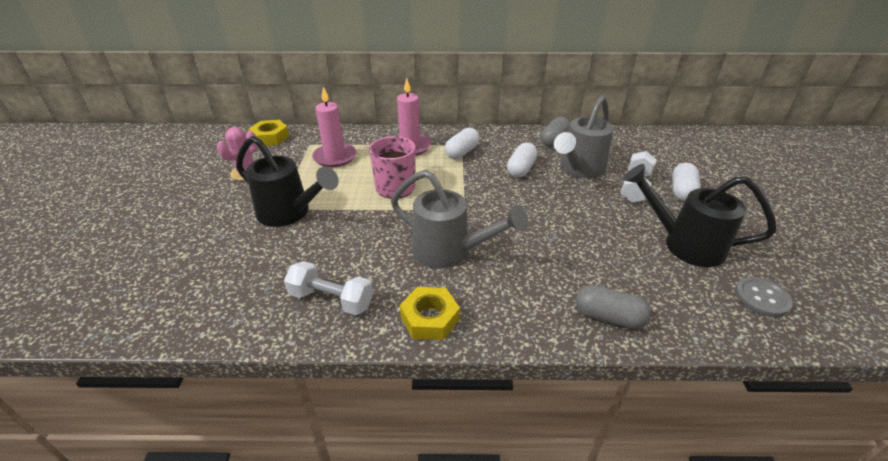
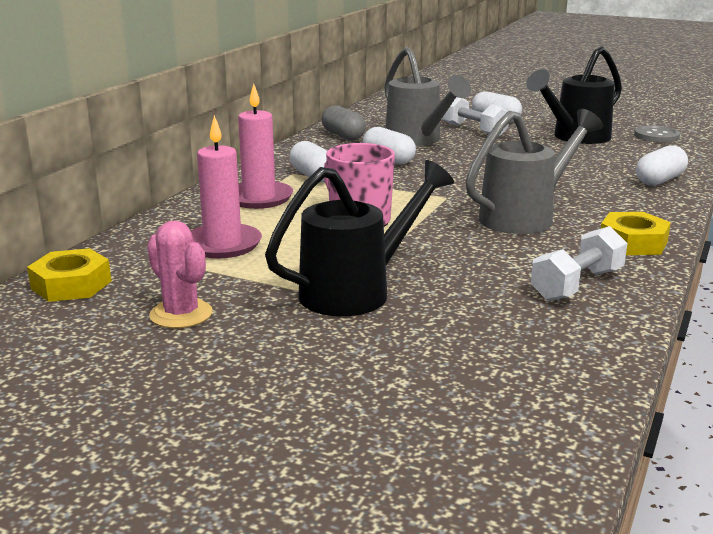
camera: 65 degrees left, 15 degrees down
(608, 317) = (659, 180): grey capsule -> white capsule

